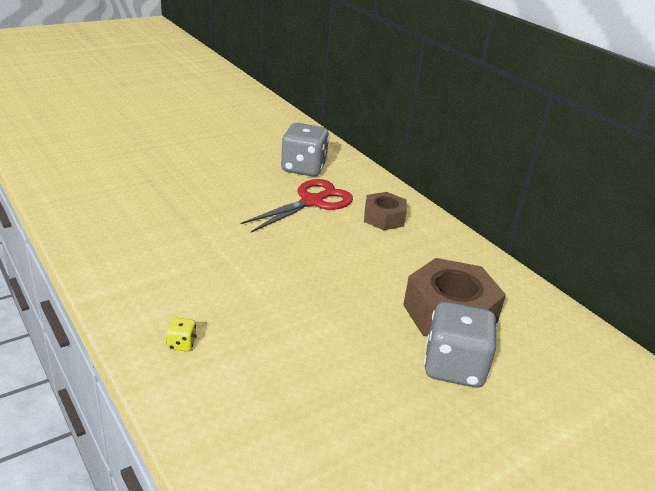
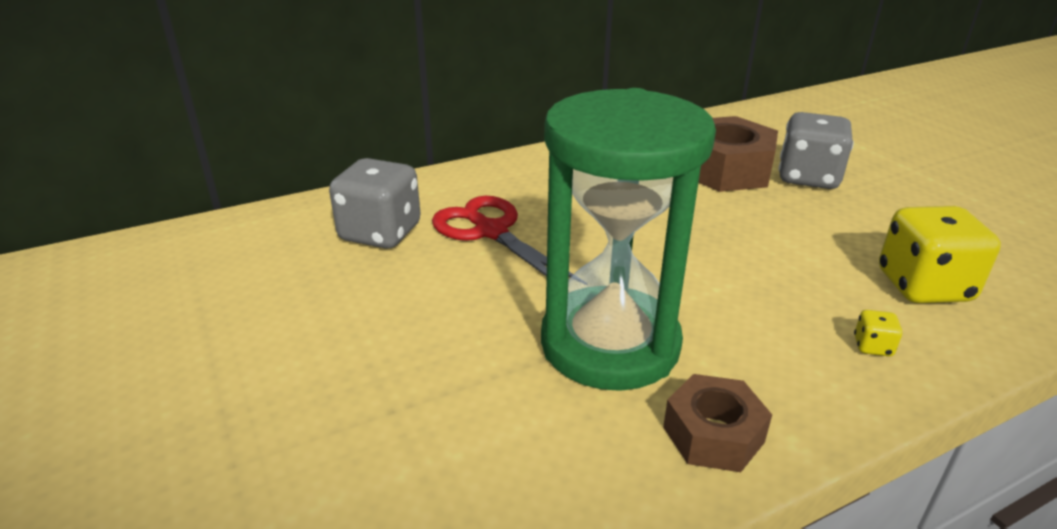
camera: 80 degrees left, 0 degrees up
(193, 238) = (610, 344): none -> green hourglass
(260, 395) = (923, 286): none -> yellow dice
(384, 218) = (535, 184): brown nut -> brown nut (713, 434)

